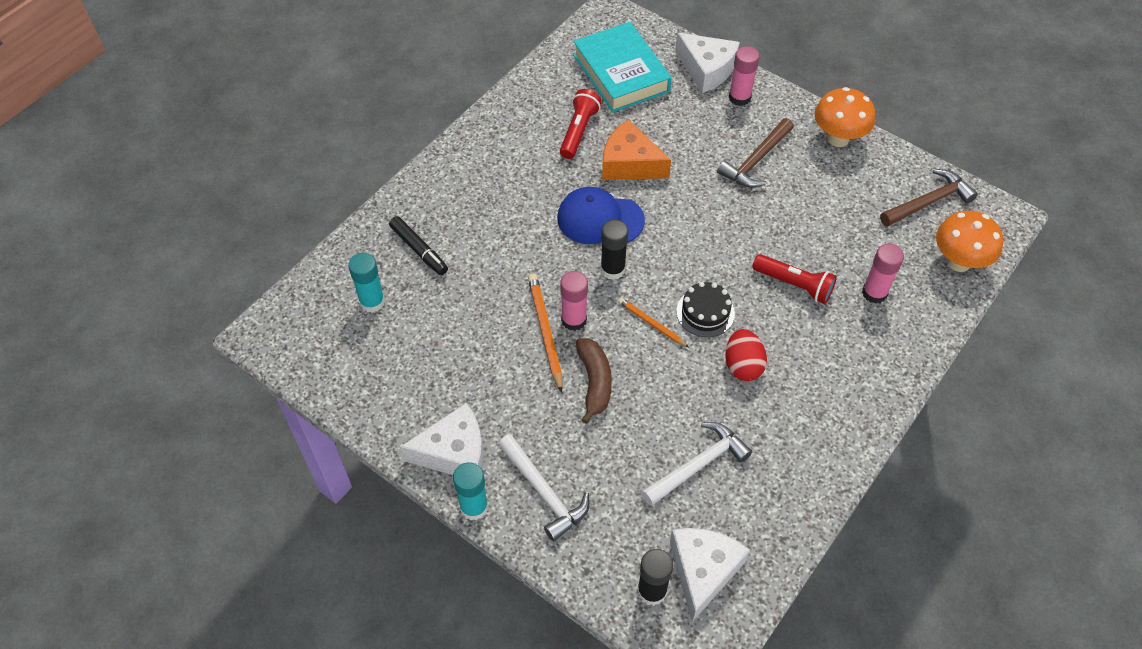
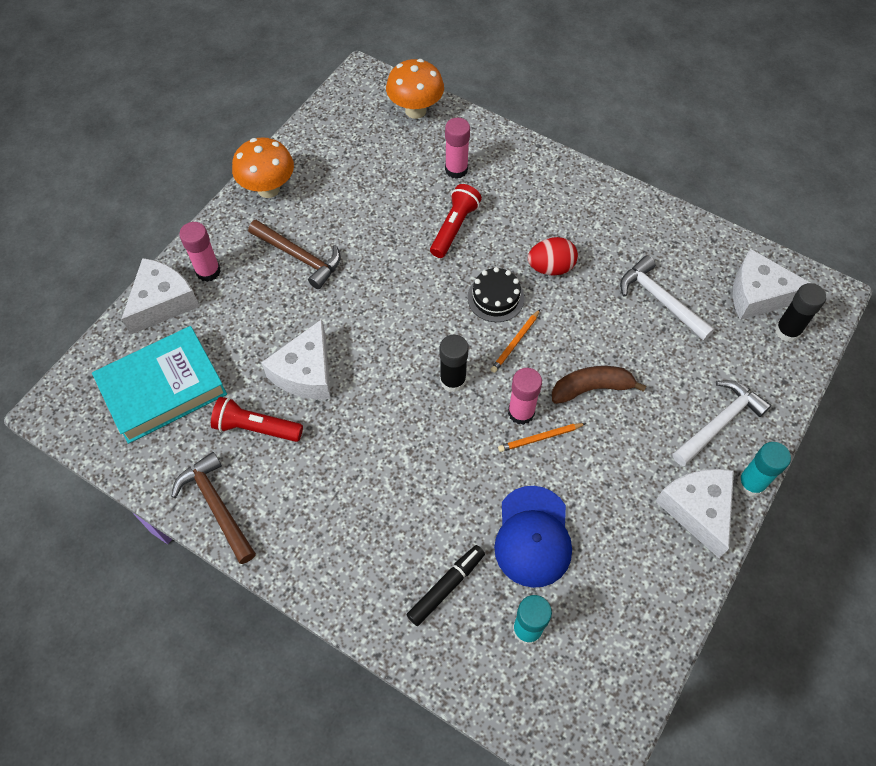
camera: 95 degrees left, 5 degrees up
(545, 332) = (540, 438): orange pencil -> orange pencil, size x0.63
(600, 219) = (386, 397): blue cap -> blue cap (533, 536)
(630, 164) = (306, 372): orange cheese -> white cheese
(928, 202) = (347, 126): brown hammer -> brown hammer (216, 506)

